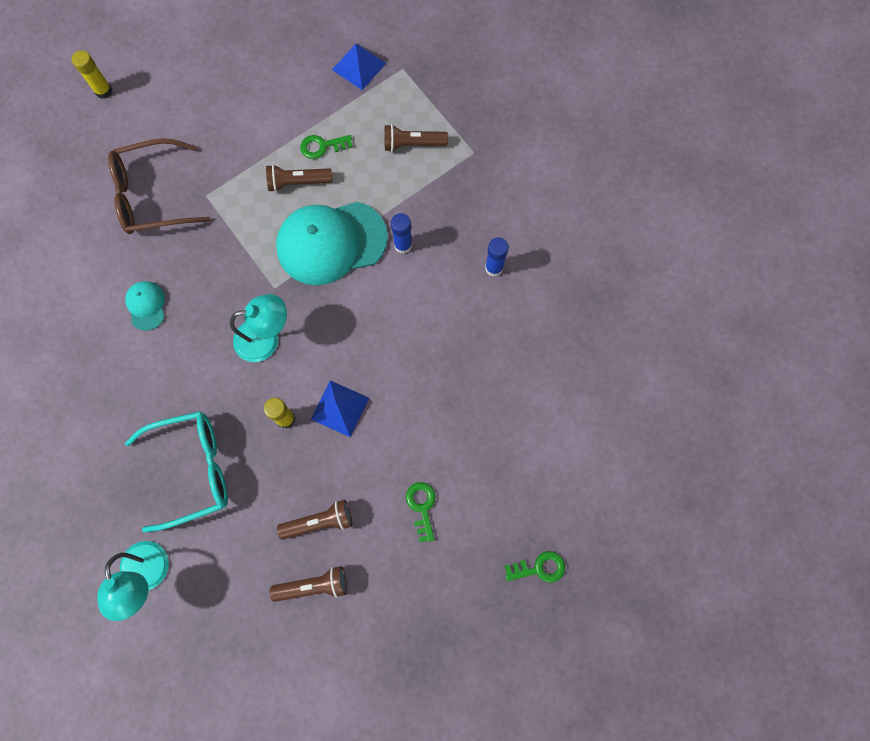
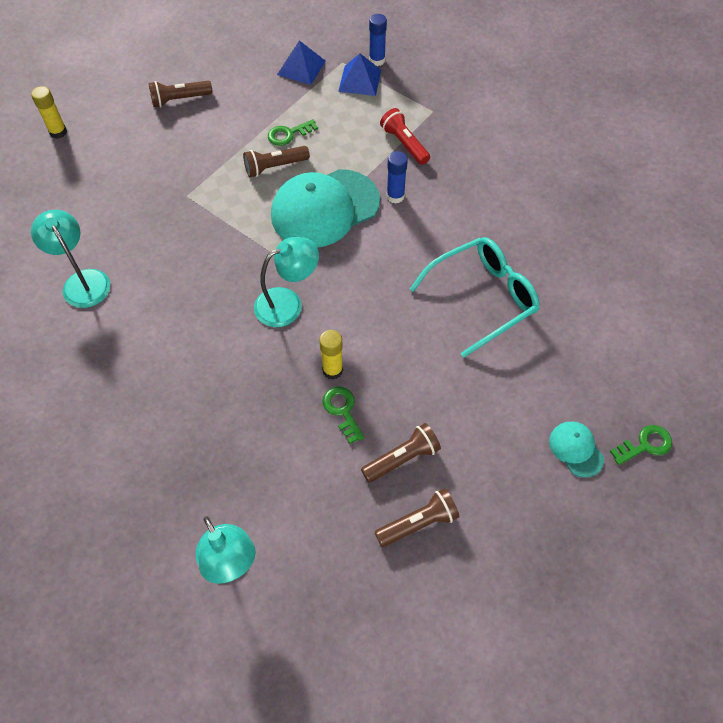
camera: 15 degrees left, 15 degrees down
(89, 267) = (82, 281): none -> turquoise lamp
(146, 306) = (153, 302): turquoise cap -> turquoise cap (576, 449)
(153, 195) = (132, 206): brown glasses -> none
(192, 470) = (248, 442): turquoise glasses -> turquoise glasses (482, 298)
(340, 408) = (385, 348): blue pyramid -> blue pyramid (359, 80)
(413, 144) = (374, 116): brown flashlight -> brown flashlight (180, 99)
(422, 507) = (503, 418): green key -> green key (342, 411)
(432, 186) = (404, 144): none -> red flashlight
(494, 268) = (489, 196): blue glue stick -> blue glue stick (377, 60)

